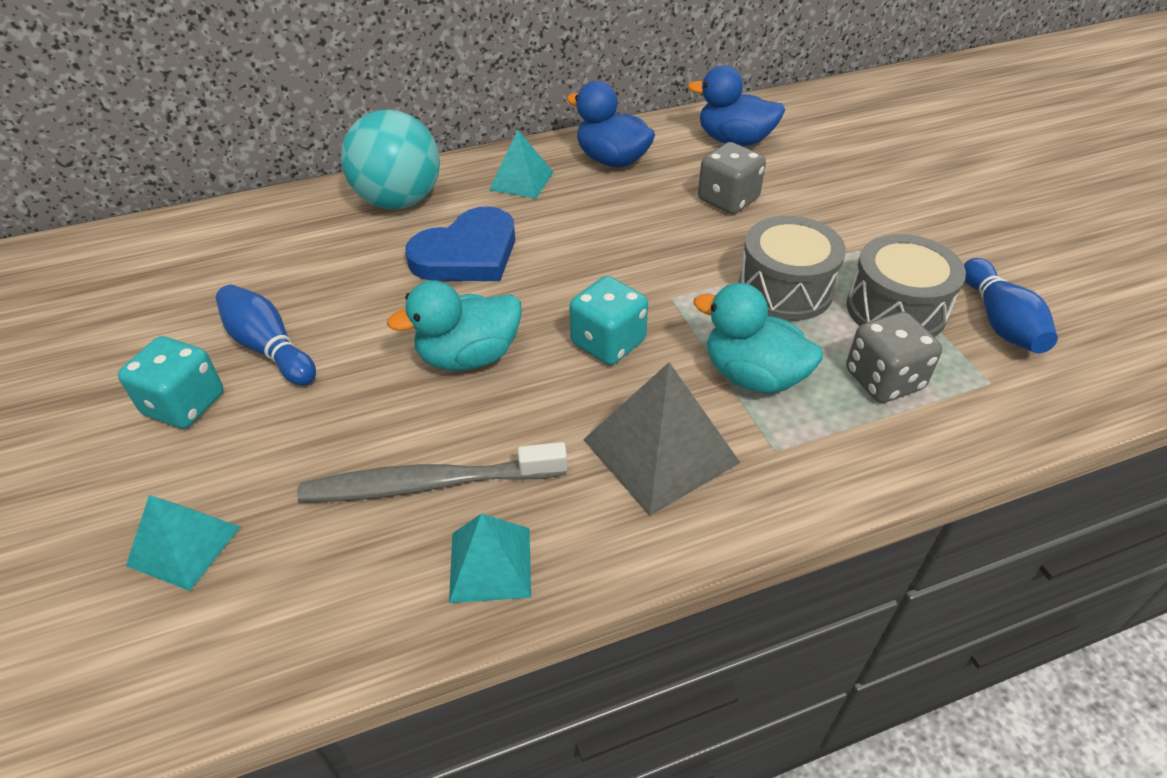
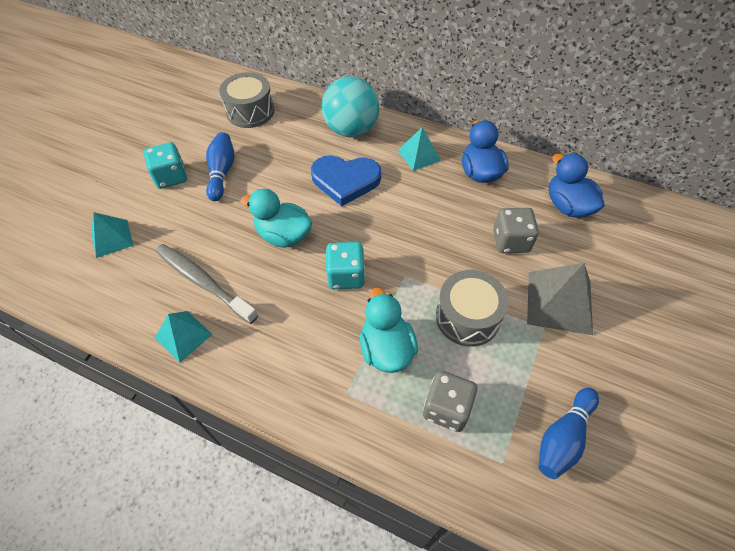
camera: 45 degrees right, 10 degrees up
(660, 451) = (299, 347): grey pyramid -> grey pyramid (559, 302)
(895, 309) = (511, 378): grey drum -> grey drum (250, 111)

